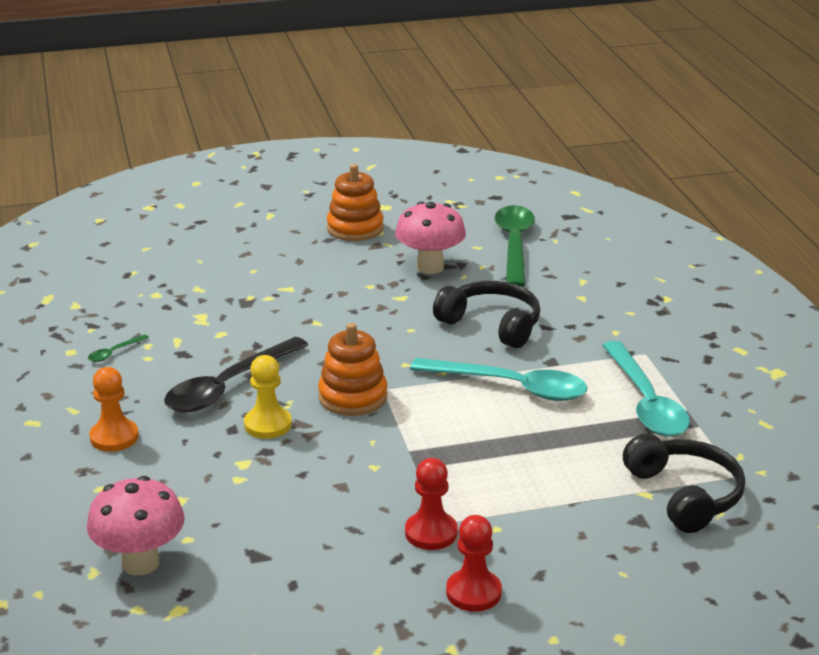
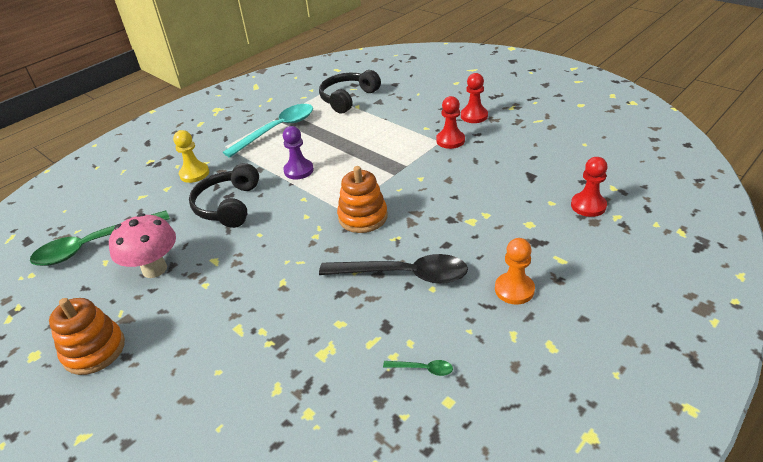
camera: 120 degrees left, 10 degrees up
(140, 563) = (588, 206): pink mushroom -> red pawn
(268, 425) = (426, 233): yellow pawn -> yellow pawn (194, 174)
(511, 387) = (298, 170): turquoise spoon -> purple pawn

